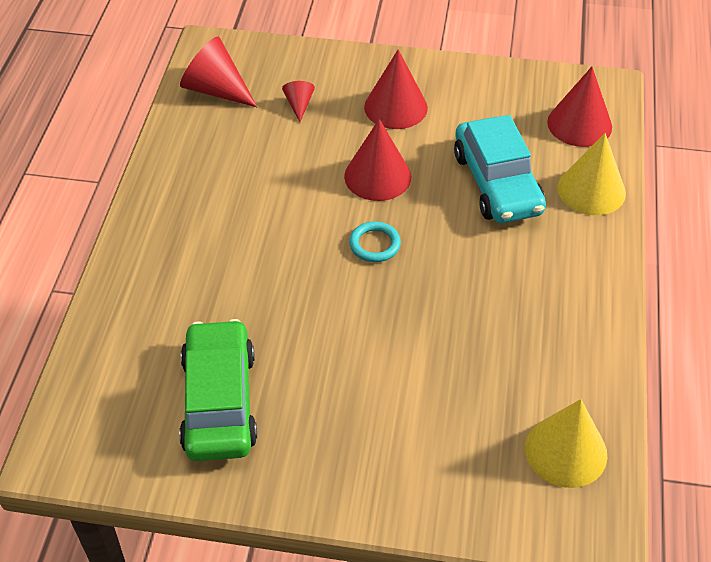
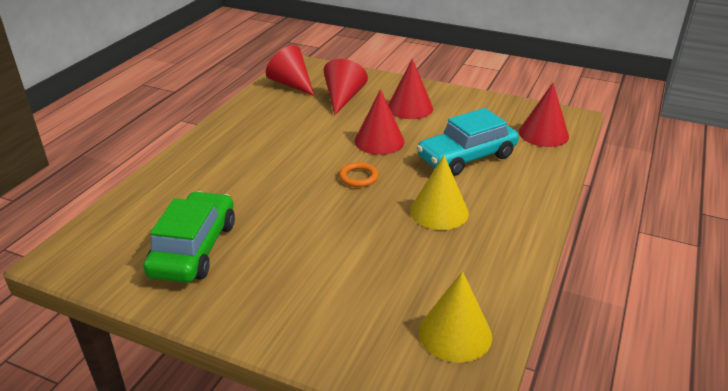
camera: 15 degrees right, 15 degrees down
(299, 105) = (343, 98): red cone -> red cone, size x1.95
(374, 244) = (358, 177): turquoise ring -> orange ring
(497, 183) = (466, 157): turquoise car -> turquoise car turned 60 degrees clockwise
(591, 190) = (539, 171): yellow cone -> yellow cone (439, 211)

